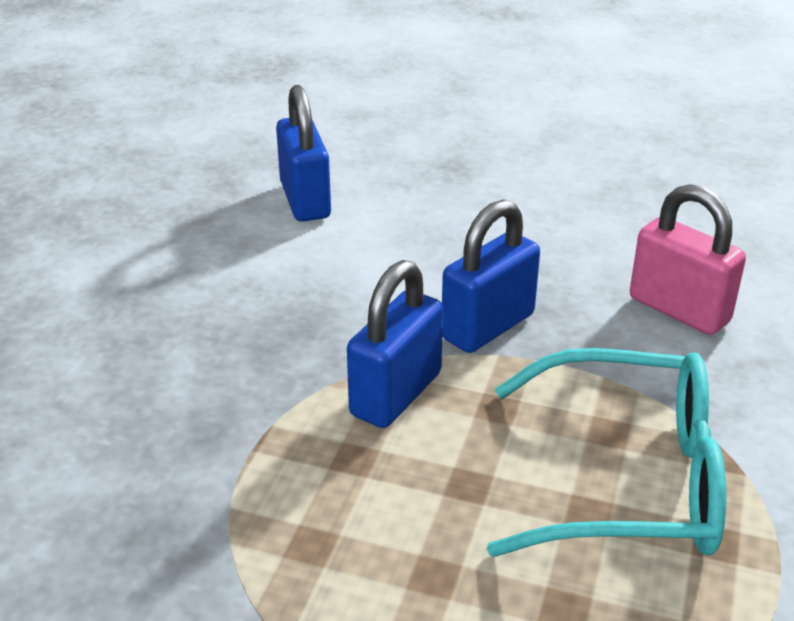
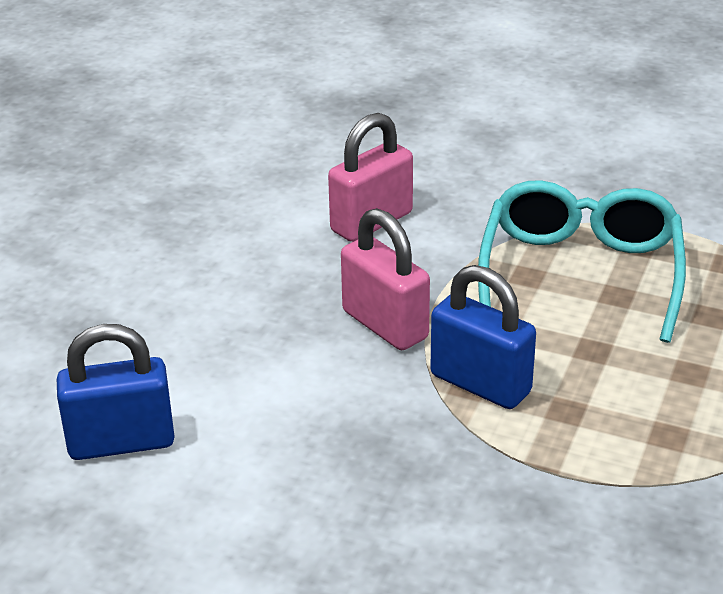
camera: 85 degrees left, 0 degrees up
(488, 326) = (385, 325): blue padlock -> pink padlock

